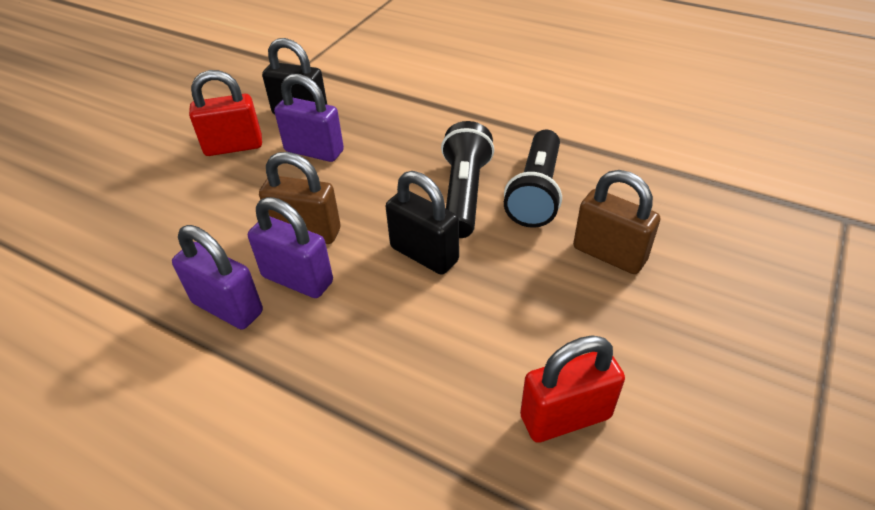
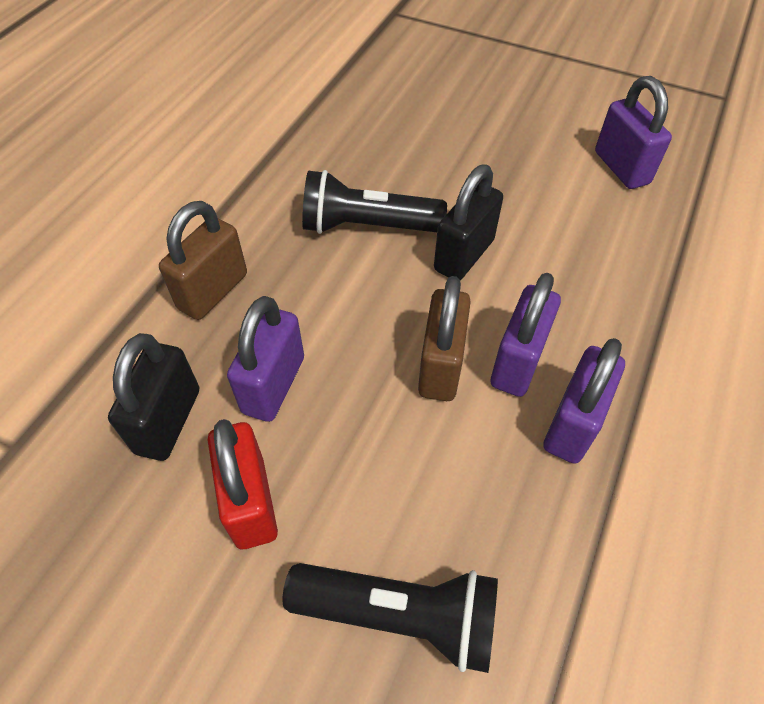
camera: 95 degrees left, 10 degrees up
(536, 192) = (364, 172): black flashlight -> black flashlight (400, 615)
(565, 417) = (621, 168): red padlock -> purple padlock
(609, 254) = (448, 132): brown padlock -> brown padlock (213, 291)

